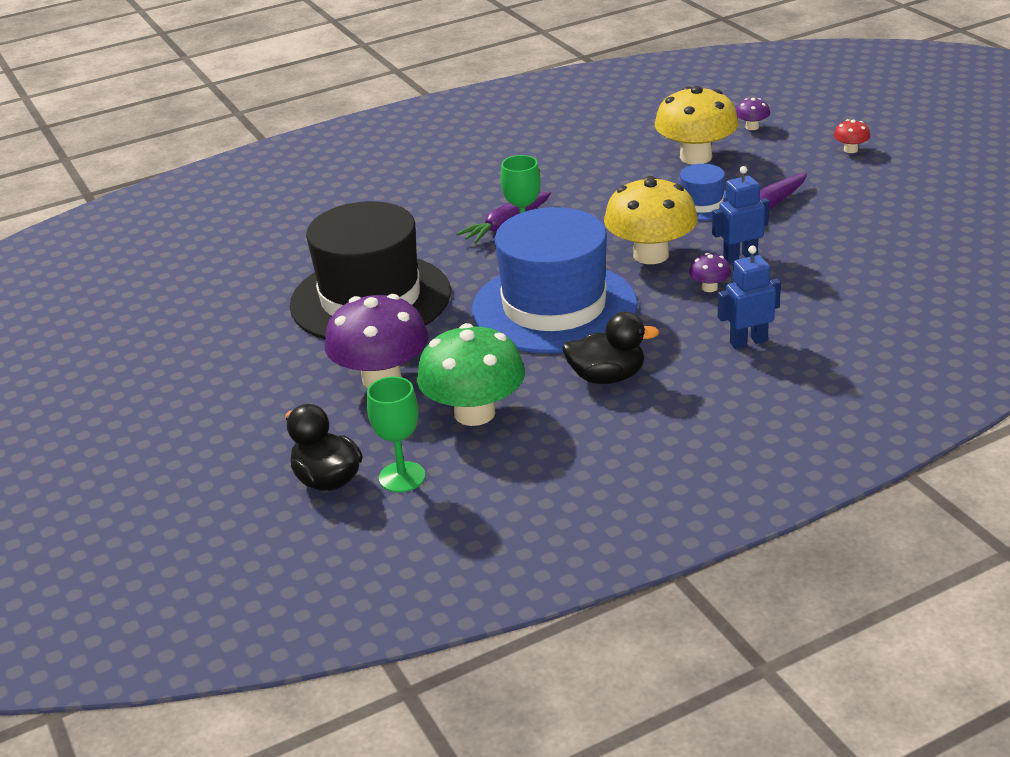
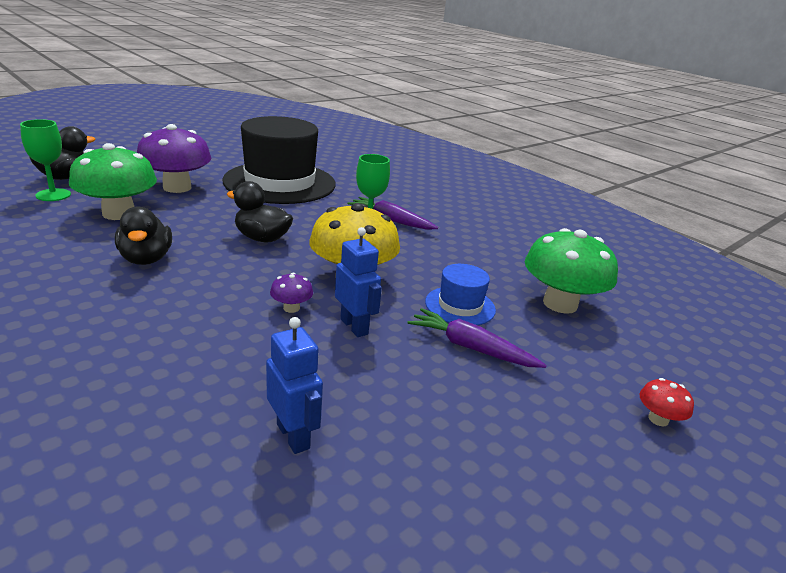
camera: 70 degrees right, 5 degrees down
(554, 307) = (262, 238): blue hat -> black duck
(695, 157) = (560, 304): yellow mushroom -> green mushroom
(748, 342) = (183, 328): blue robot -> blue robot (293, 436)
(752, 127) = (657, 340): purple mushroom -> none

